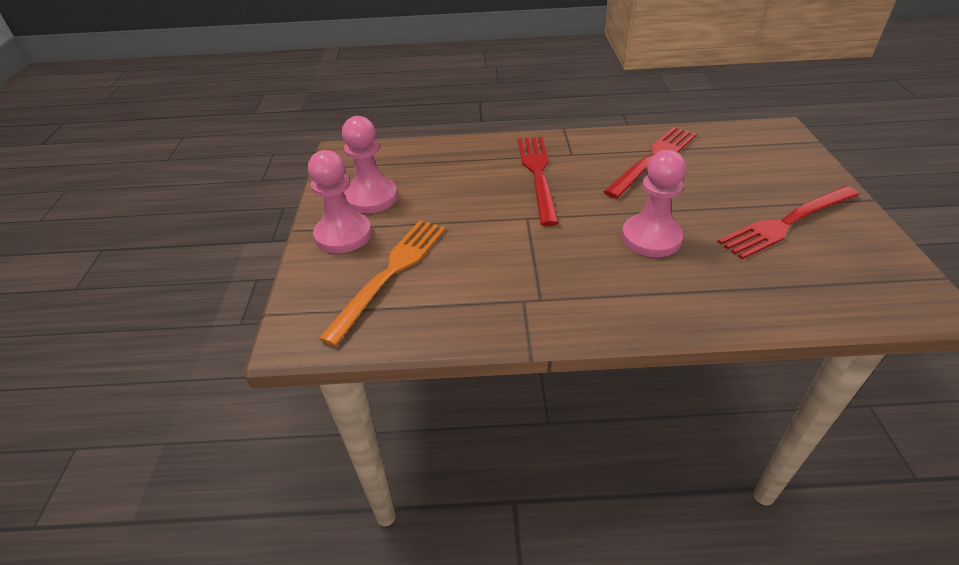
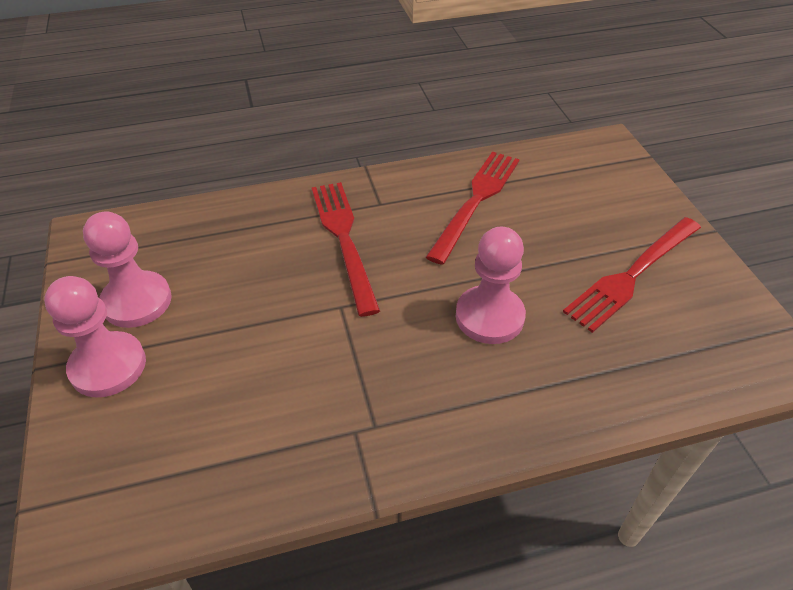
camera: 15 degrees left, 5 degrees up
(391, 272) = (182, 416): orange fork -> none

